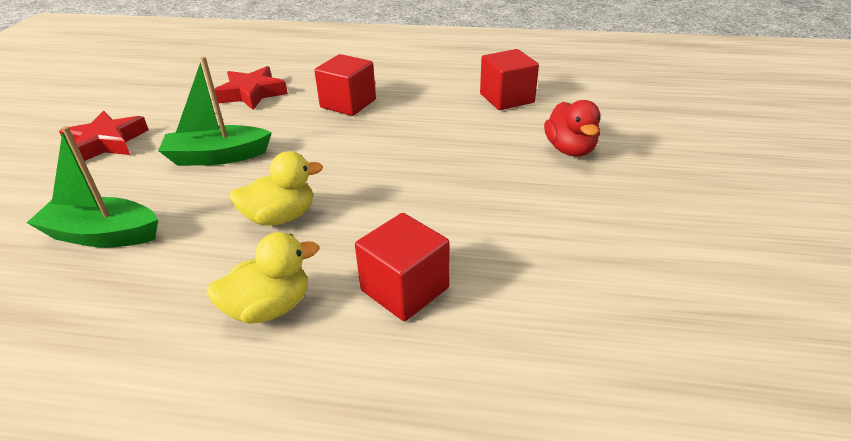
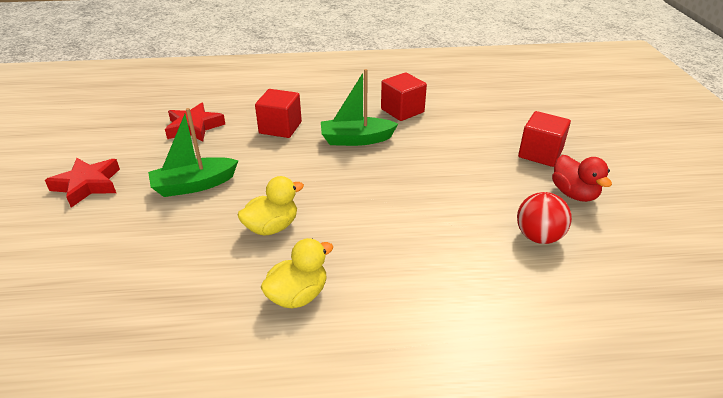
camera: 15 degrees left, 0 degrees up
(102, 235) = (132, 262): green boat -> green boat (356, 139)
(405, 289) = (389, 266): red cube -> red cube (540, 154)
(570, 149) = (463, 147): red duck -> red duck (574, 194)
(634, 282) = (538, 237): none -> red ball

